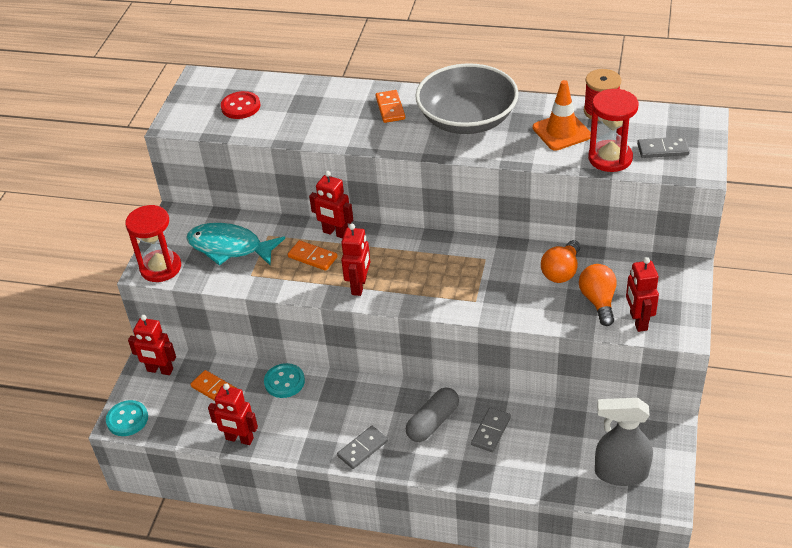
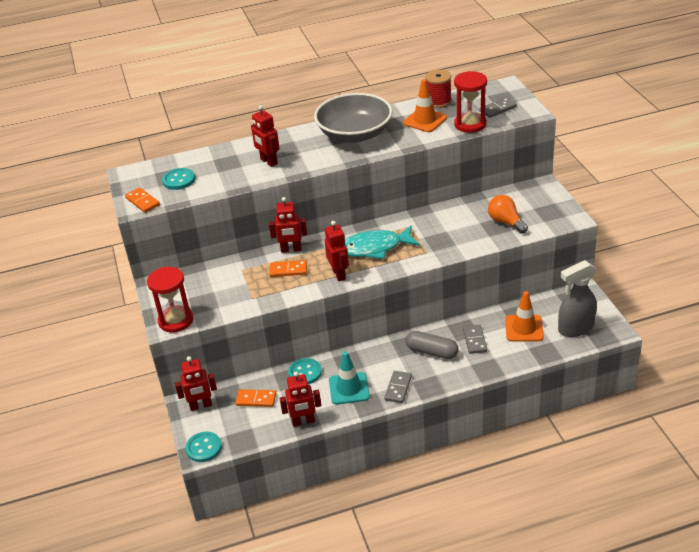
camera: 30 degrees left, 5 degrees down
(229, 247) = (219, 288): turquoise fish -> turquoise fish (375, 248)
(240, 107) = (179, 180): red button -> turquoise button
(313, 423) = (349, 388): none -> turquoise traffic cone
(390, 108) = (293, 145): orange domino -> orange domino (142, 202)
(433, 422) = (432, 352): grey capsule -> grey capsule turned 75 degrees counterclockwise
(559, 443) = (524, 328): none -> orange traffic cone
(561, 271) = (467, 215): orange light bulb -> none
(638, 321) = (540, 223): red robot -> red robot (268, 162)

